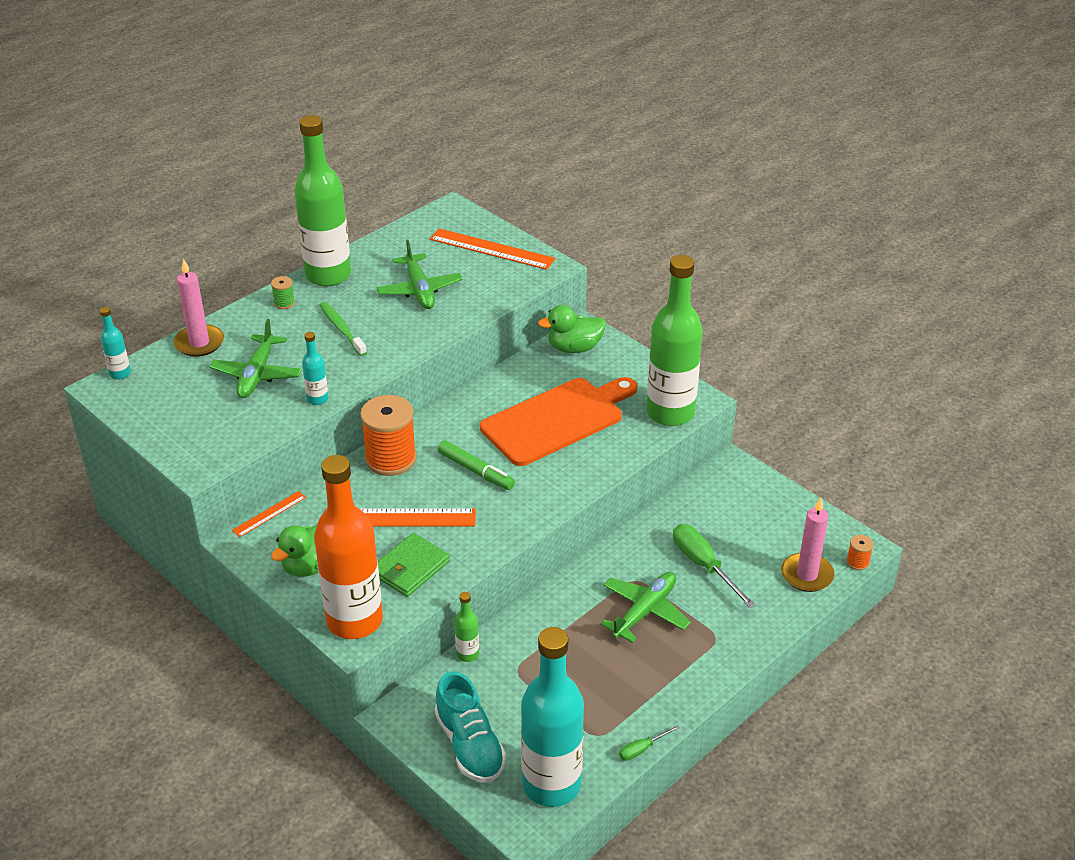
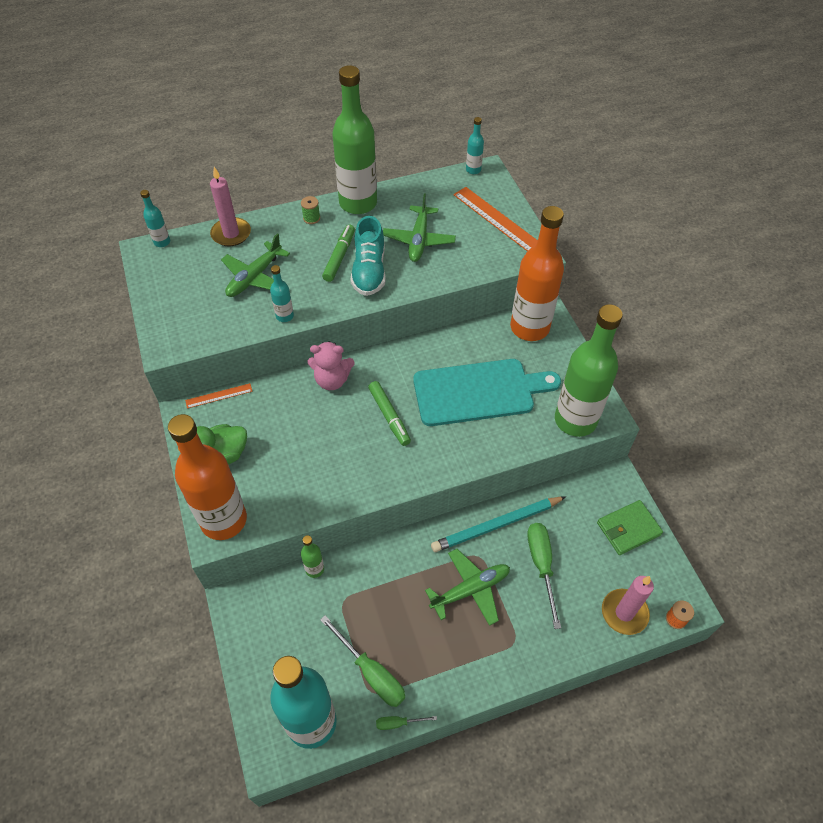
camera: 25 degrees right, 15 degrees up
(341, 329) = (339, 257): green toothbrush -> green marker
(390, 459) = (332, 380): orange spool -> pink teddy bear
(399, 518) = (308, 438): orange ruler -> none
(410, 568) = (290, 488): green wallet -> green wallet (628, 529)
(436, 211) = (473, 170): none -> turquoise bottle
(470, 745) = (271, 654): turquoise shoe -> turquoise shoe (369, 271)
(557, 420) = (478, 392): orange cutting board -> turquoise cutting board
(574, 348) = (529, 327): green duck -> orange bottle
(587, 719) = (371, 673): none -> green screwdriver
(637, 547) = (496, 525): none -> turquoise pencil

